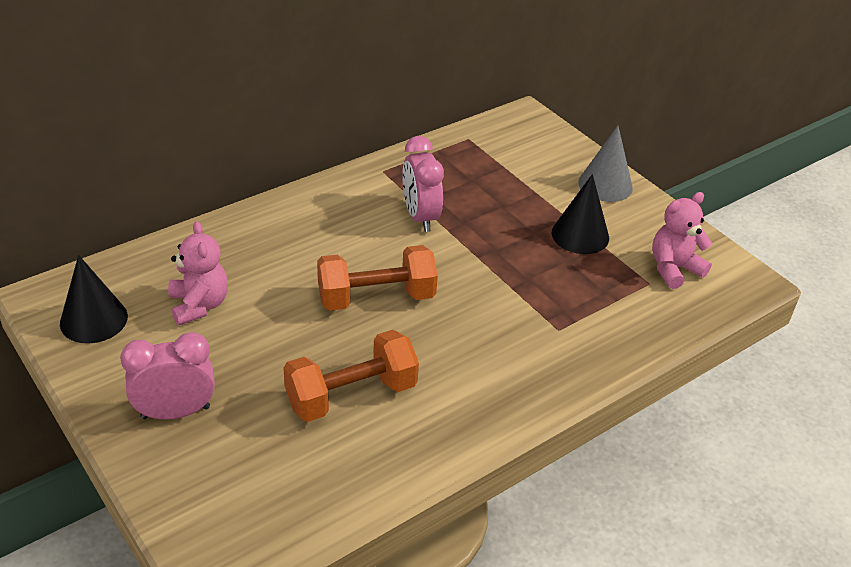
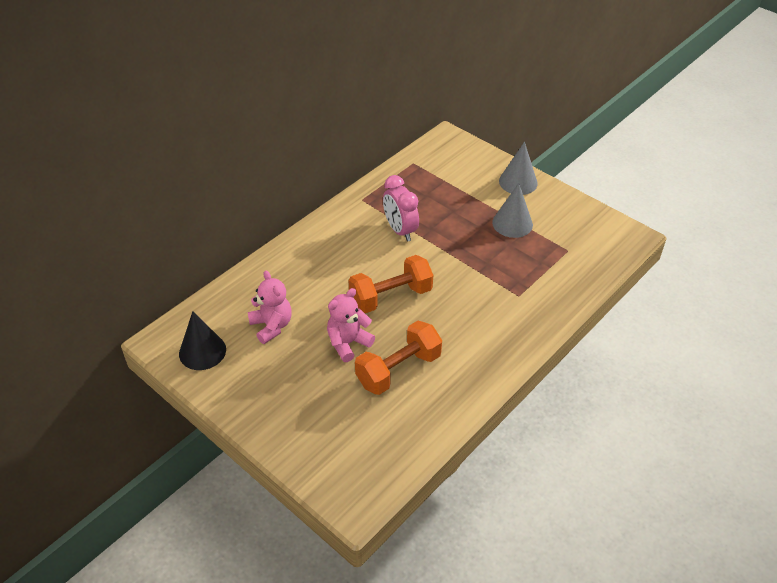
camera: 10 degrees left, 5 degrees up
(175, 412) = (286, 406): pink clock -> none
(580, 235) = (512, 223): black cone -> grey cone
(674, 269) = (581, 237): pink teddy bear -> pink teddy bear (348, 343)

